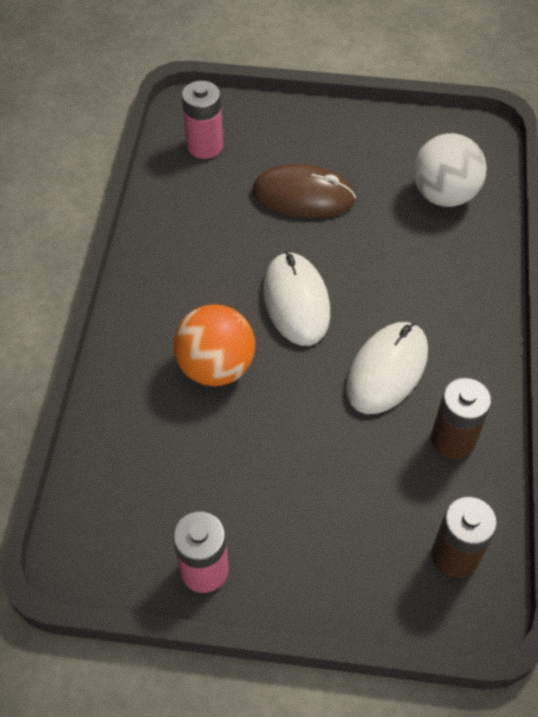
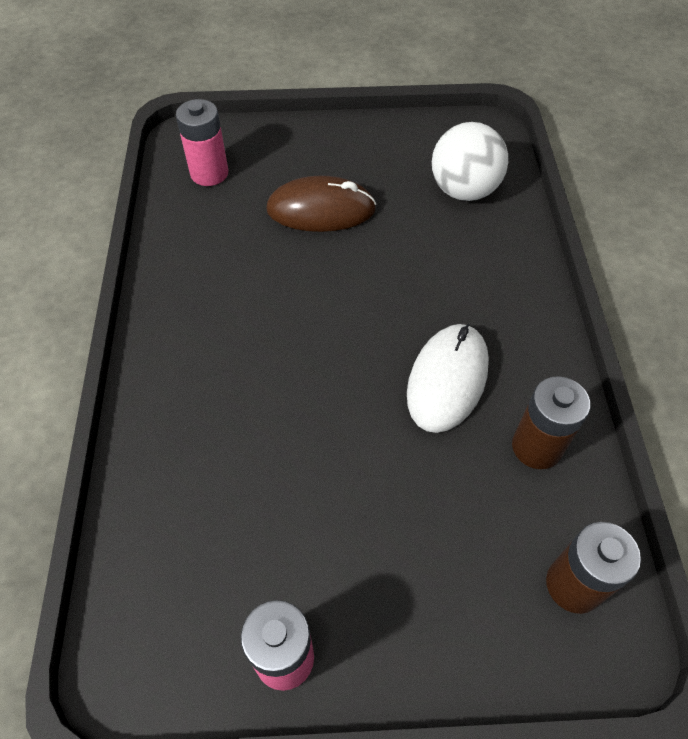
camera: 10 degrees left, 0 degrees up
(216, 367) = (258, 404): orange ball -> none
(296, 301) = (334, 319): white mouse -> none

